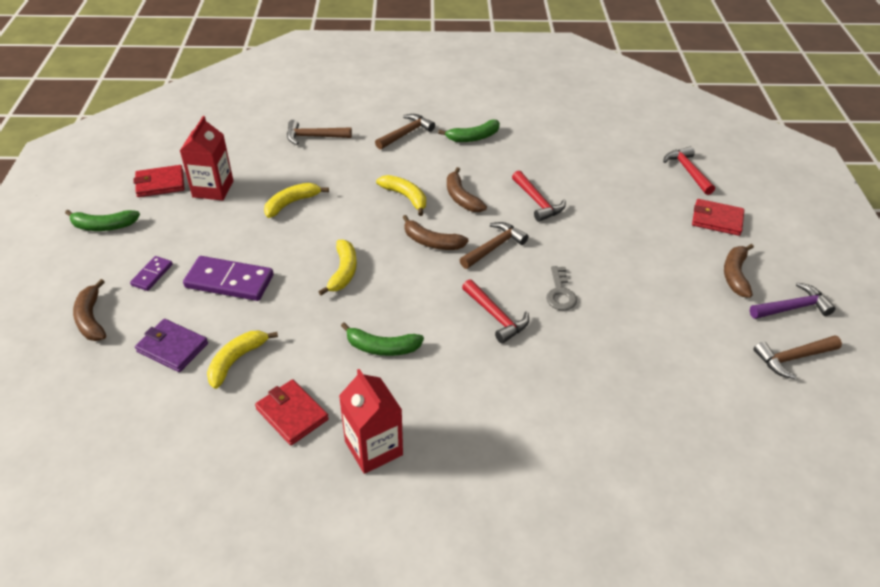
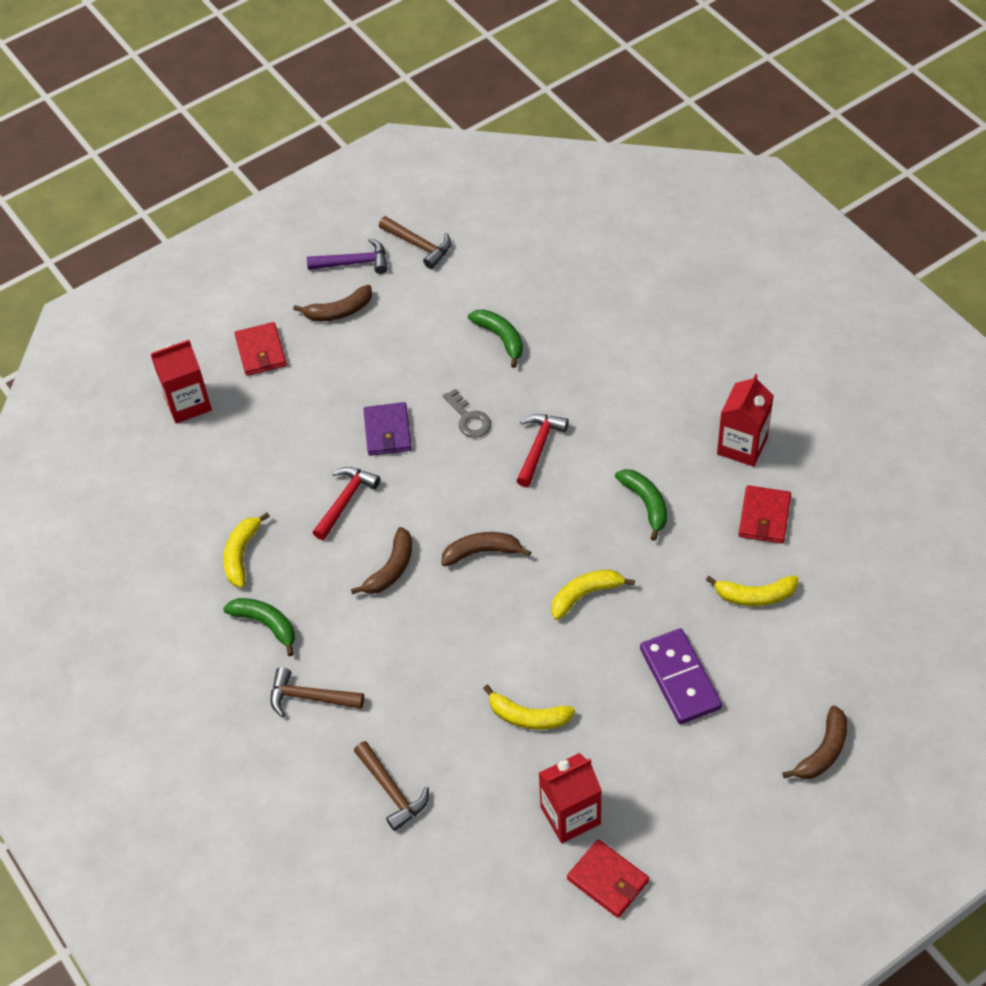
camera: 120 degrees left, 10 degrees up
(103, 226) = (716, 868): green banana -> green banana (500, 338)
(152, 275) = (732, 753): purple domino -> none
(172, 347) = (788, 655): purple wallet -> purple wallet (387, 431)
(405, 197) = (430, 619): yellow banana -> yellow banana (241, 554)
(431, 242) = (482, 552): brown banana -> brown banana turned 90 degrees counterclockwise
(494, 247) = (447, 498): brown hammer -> none
(560, 293) = (468, 418): grey key -> grey key turned 90 degrees clockwise
(688, 171) = (188, 403): red hammer -> red carton
(792, 307) = (354, 263): purple hammer -> purple hammer turned 135 degrees clockwise

